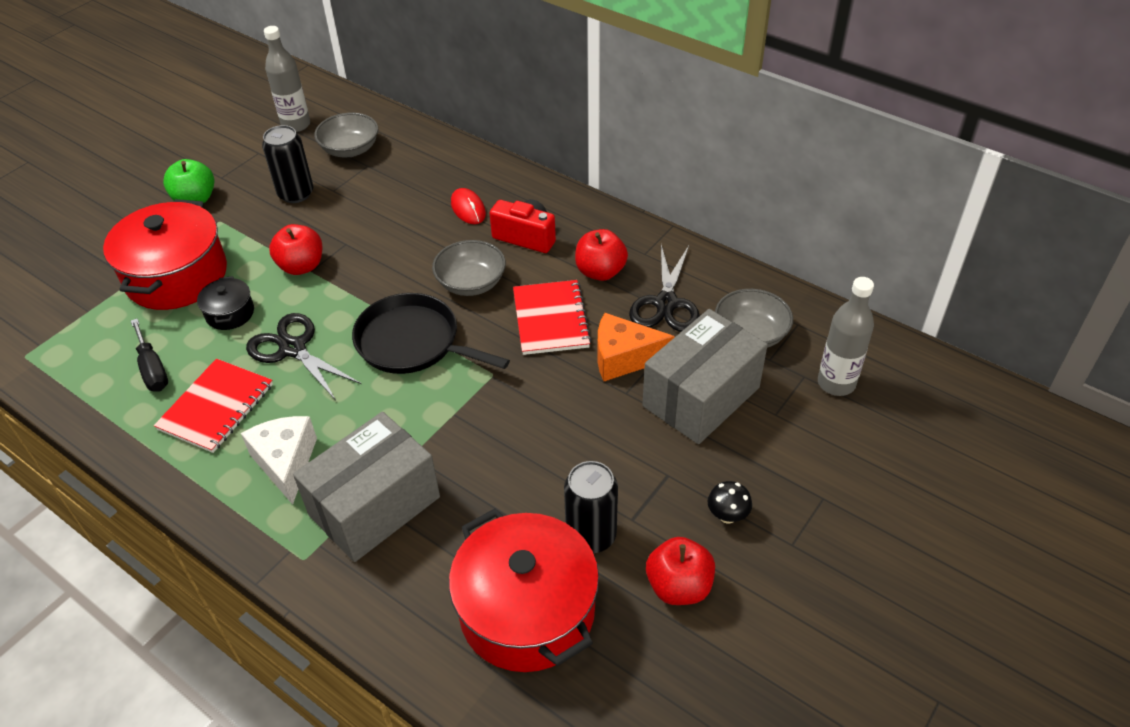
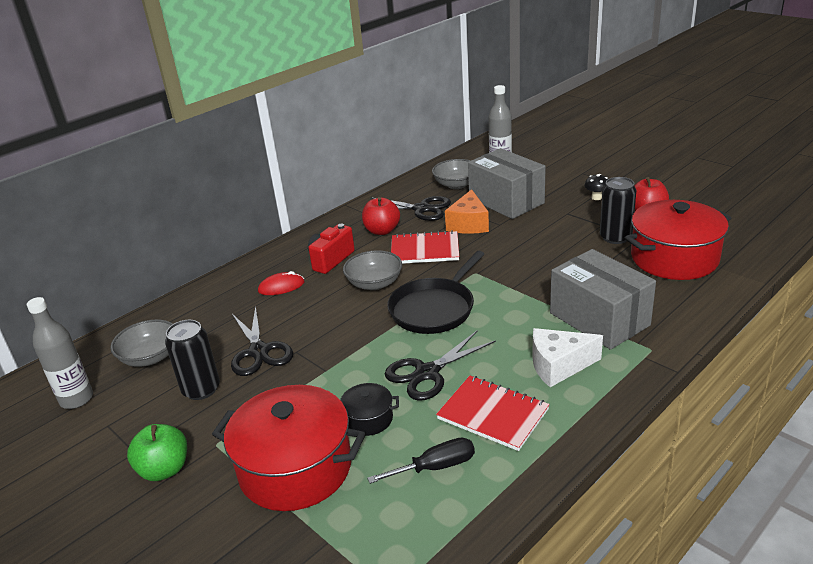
camera: 80 degrees left, 15 degrees down
(301, 266) = (317, 376): red apple -> none
(349, 217) = (259, 351): none -> black scissors

